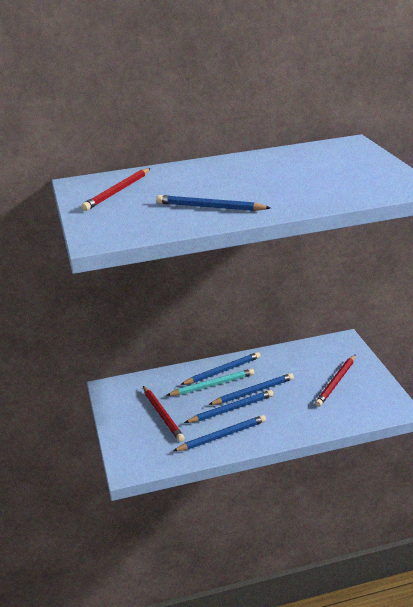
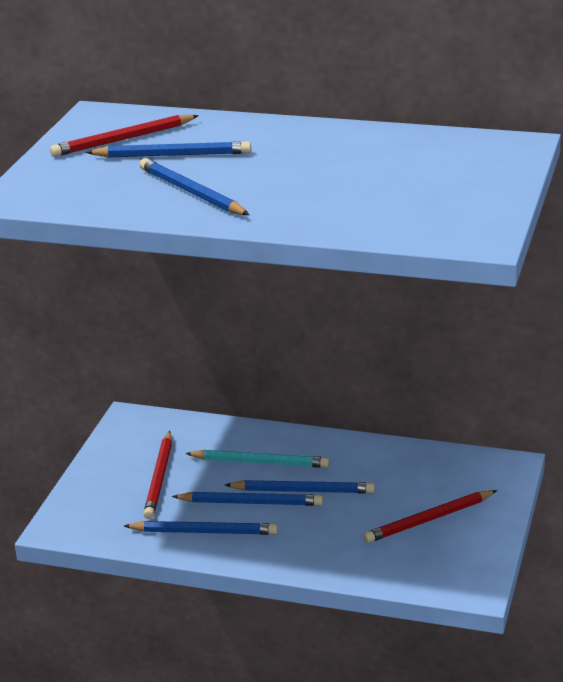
camera: 30 degrees right, 0 degrees up
(222, 371) = (292, 448): blue pencil -> blue pencil (172, 155)

